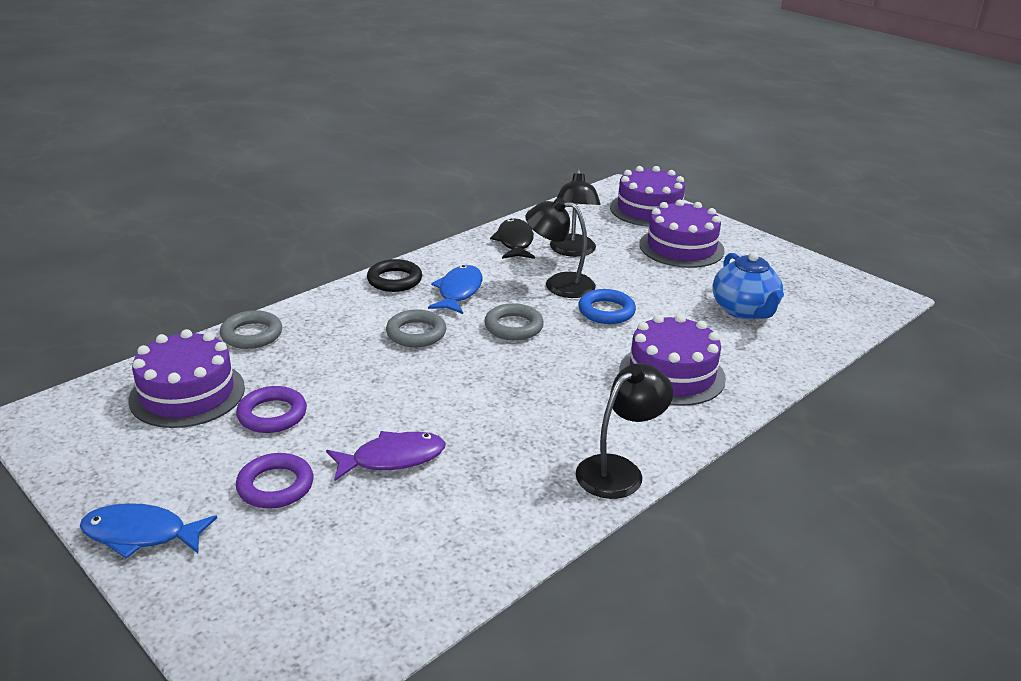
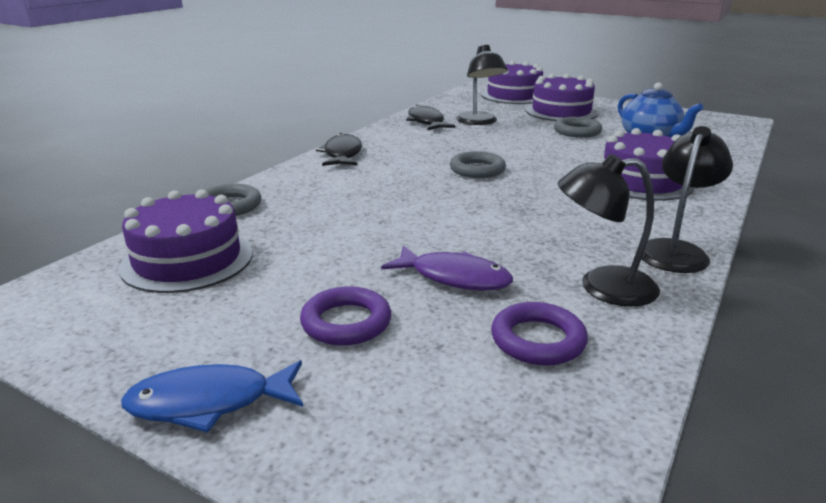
camera: 15 degrees left, 5 degrees down
(272, 414) = (296, 262): purple ring -> purple ring (538, 340)
(392, 459) = (454, 277): purple fish -> purple fish turned 60 degrees clockwise
(394, 280) = (342, 154): black ring -> black fish
(416, 333) = (393, 185): grey ring -> grey ring (577, 131)
(458, 291) = (407, 155): blue fish -> none
(559, 284) = (488, 141): black lamp -> black lamp (602, 287)
(606, 311) = (544, 151): blue ring -> none

